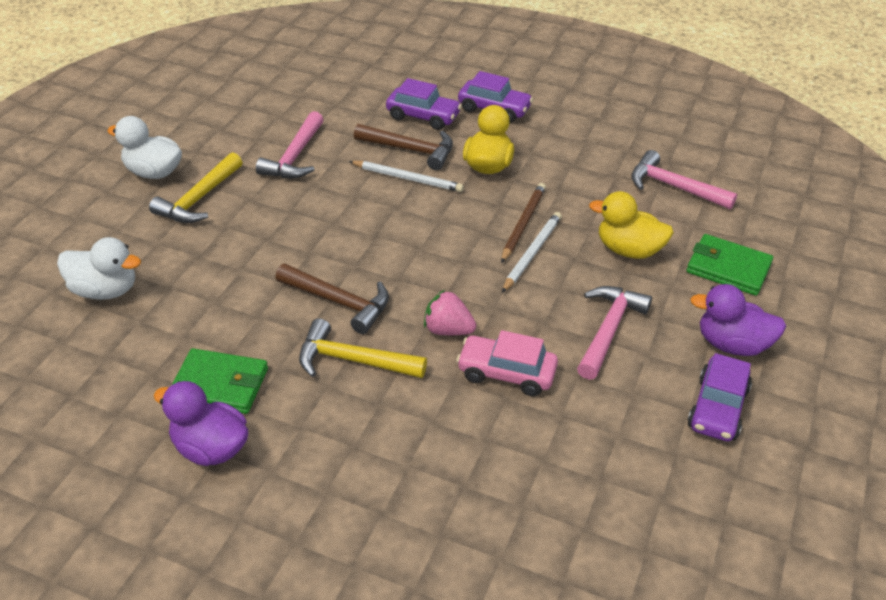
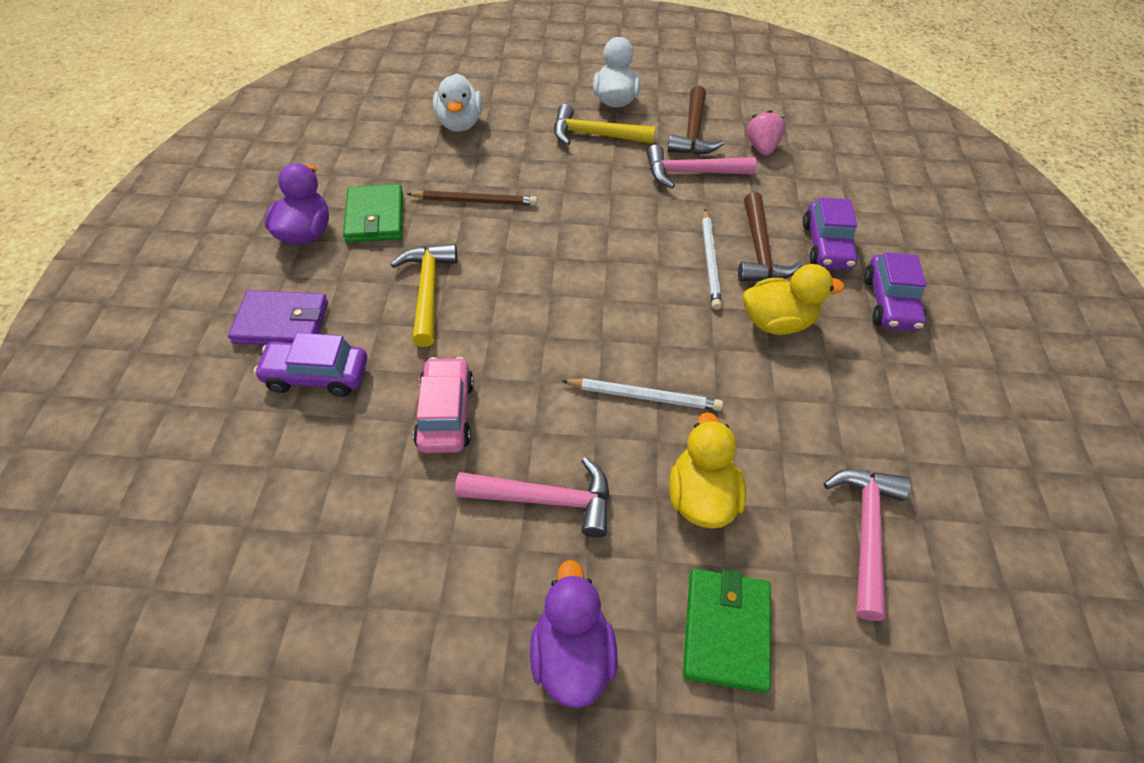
camera: 70 degrees right, 10 degrees up
(339, 302) = (500, 260): brown hammer -> brown hammer (692, 132)
(341, 481) = (282, 322): none -> purple wallet
(448, 330) = (492, 350): pink strawberry -> pink strawberry (761, 148)
(523, 224) = (691, 377): brown pencil -> brown pencil (475, 201)
(717, 408) = (449, 648): purple car -> purple car (317, 375)

